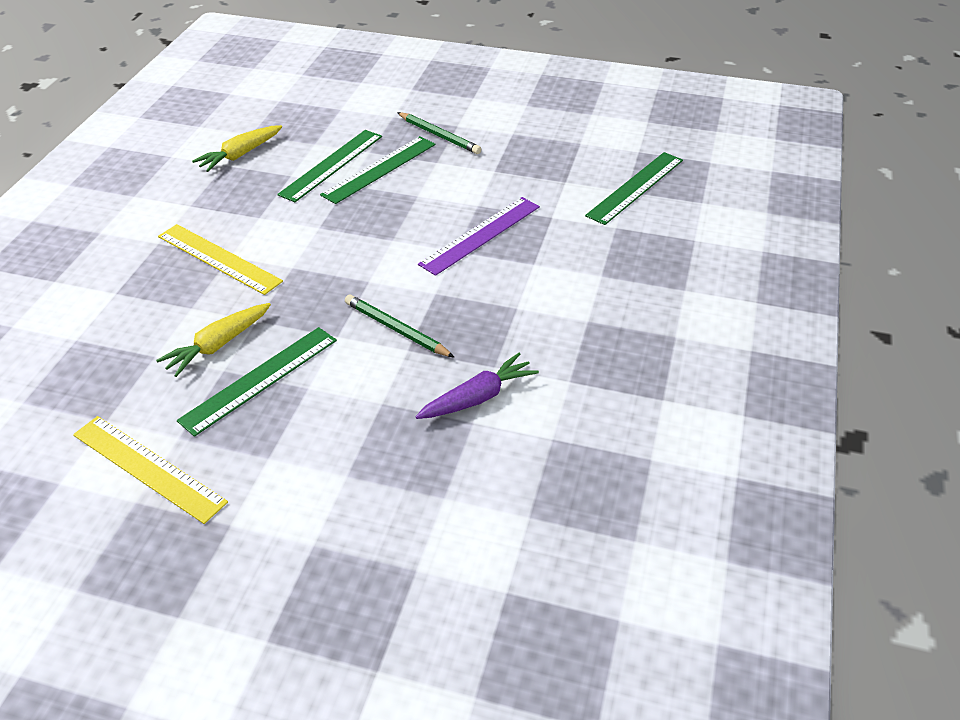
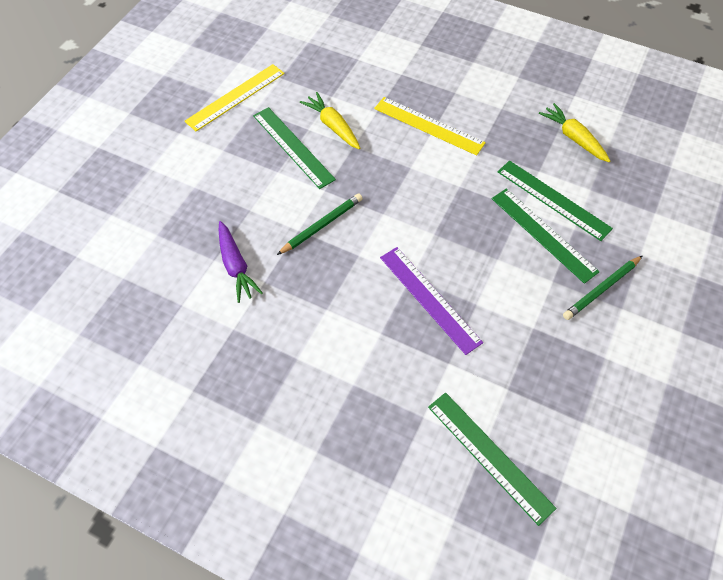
camera: 100 degrees right, 15 degrees up
(218, 259) = (429, 125): yellow ruler -> yellow ruler turned 75 degrees clockwise

